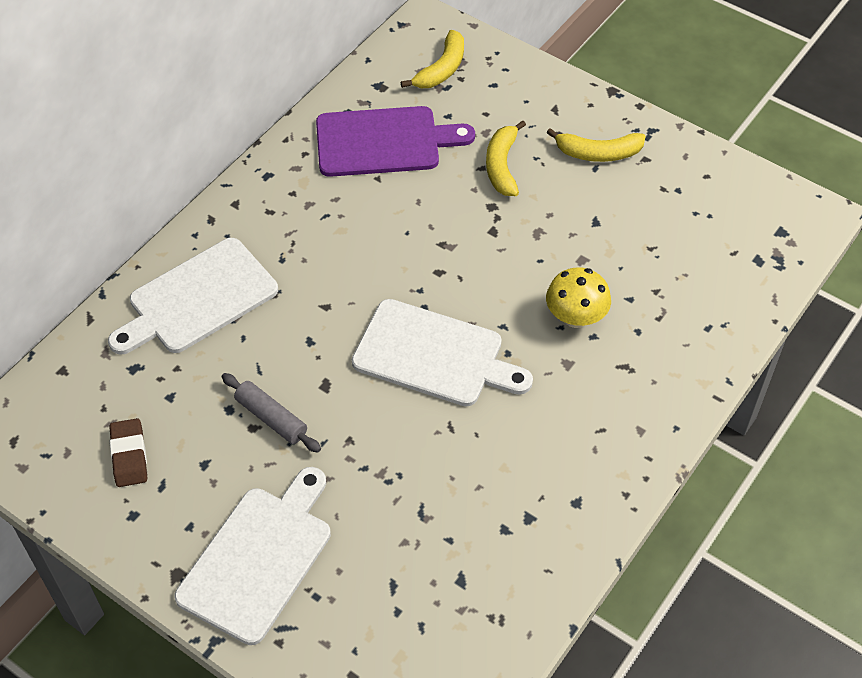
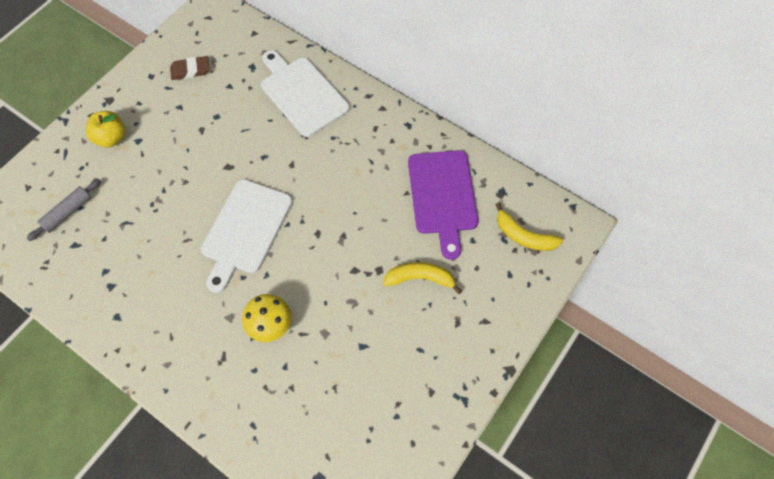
camera: 90 degrees right, 10 degrees up
(259, 558) = (111, 138): white cutting board -> yellow apple
(271, 418) = (207, 138): grey rolling pin -> grey rolling pin (68, 213)
(598, 153) = (436, 353): yellow banana -> none

